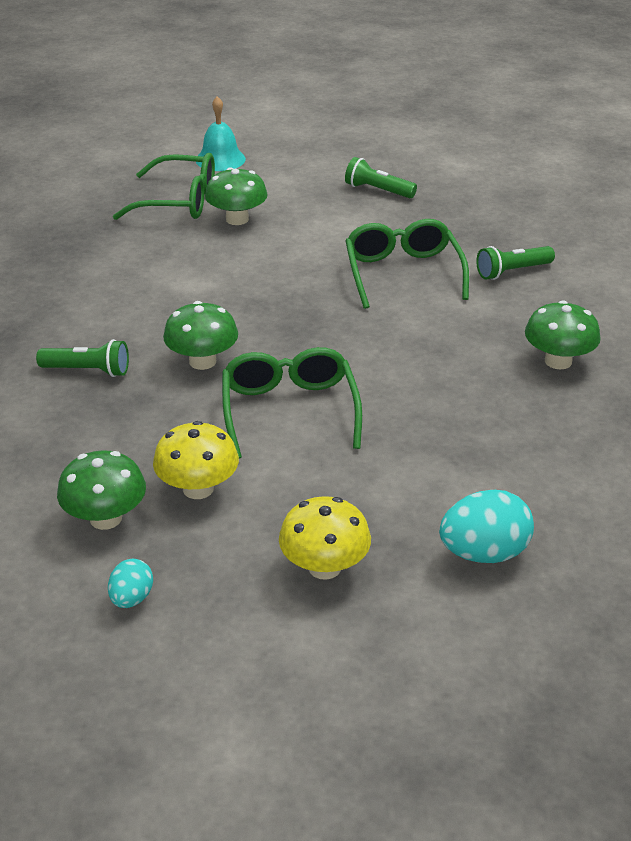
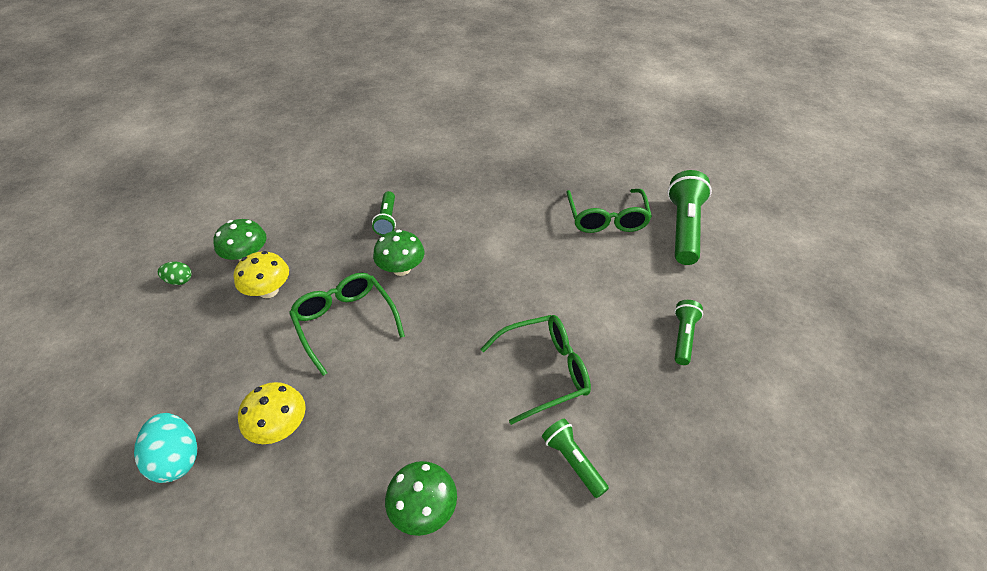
camera: 80 degrees right, 10 degrees up
(132, 598) = (179, 281): turquoise egg -> green egg
(220, 159) = (684, 228): turquoise bell -> green flashlight
(237, 219) = (593, 254): green mushroom -> none
(289, 412) = (346, 323): green glasses -> green glasses turned 105 degrees counterclockwise
(324, 567) = (184, 364): yellow mushroom -> yellow mushroom (280, 427)

